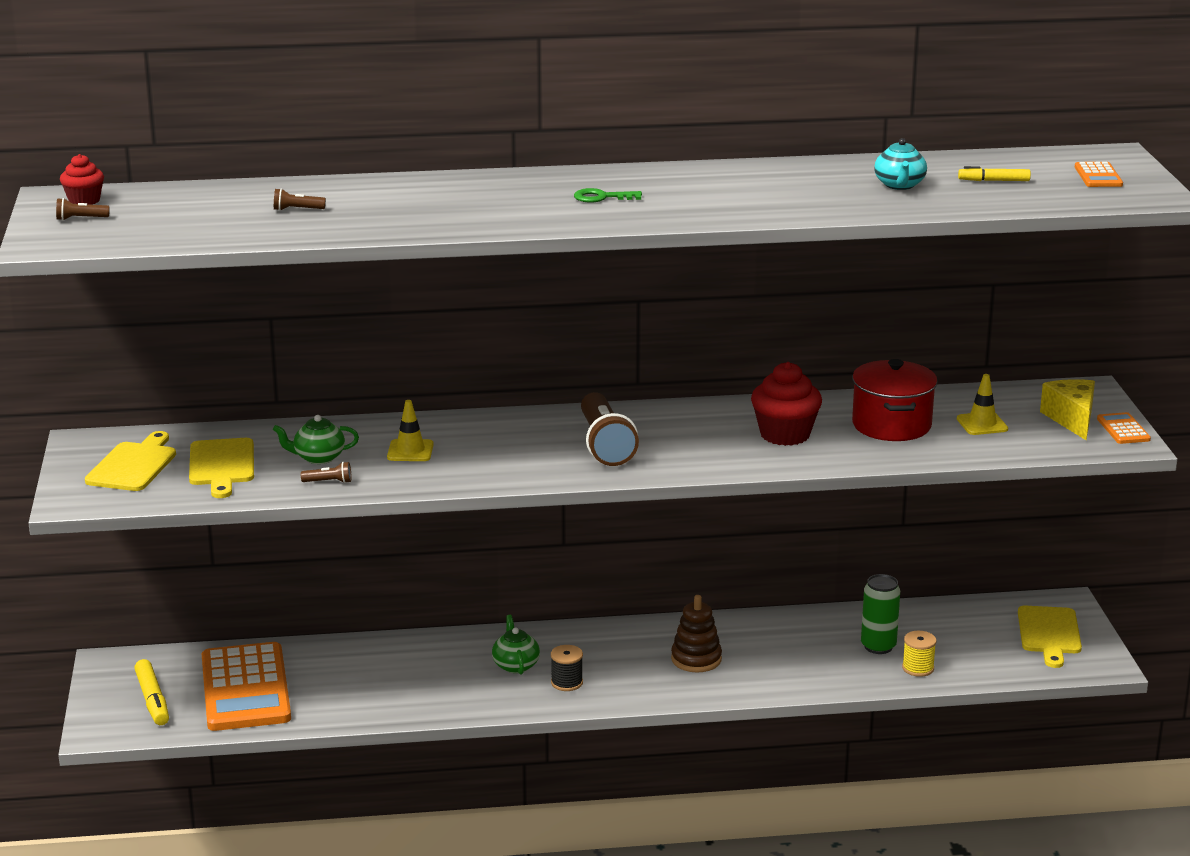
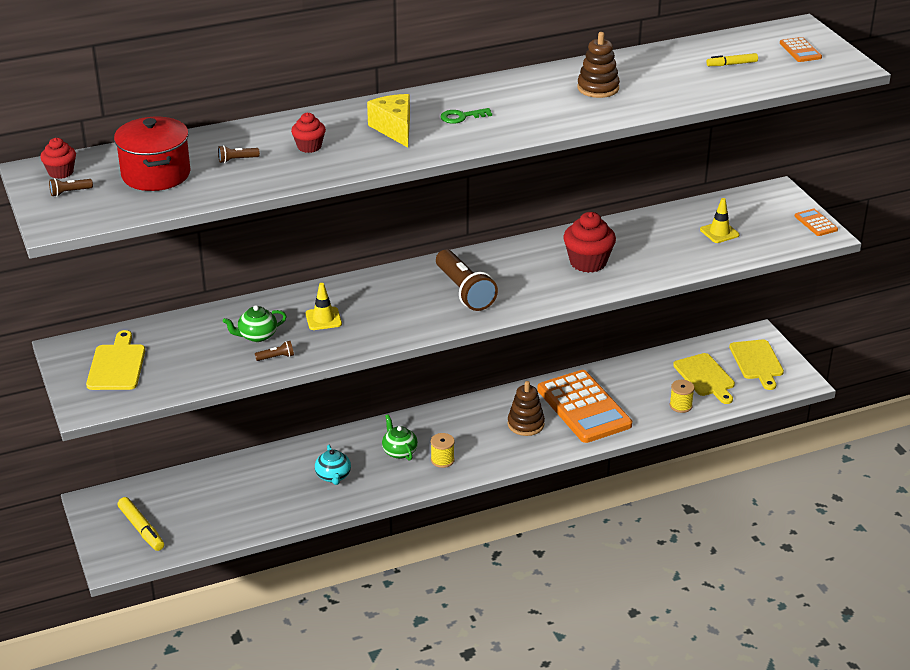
camera: 15 degrees left, 10 degrees up
(222, 465) = (186, 354): yellow cutting board -> yellow cutting board (705, 377)
(245, 688) = (208, 506): orange calculator -> orange calculator (583, 407)
(392, 206) = (309, 147): none -> red cupcake
(567, 682) = (442, 460): black spool -> yellow spool
(798, 187) = (598, 88): none -> brown stacking toy
(878, 646) = (647, 392): green can -> none
(891, 425) = (658, 243): red pot -> red pot (156, 174)
(899, 185) = (668, 77): turquoise teapot -> turquoise teapot (333, 476)
(1071, 419) = (777, 219): yellow cheese -> yellow cheese (394, 129)

